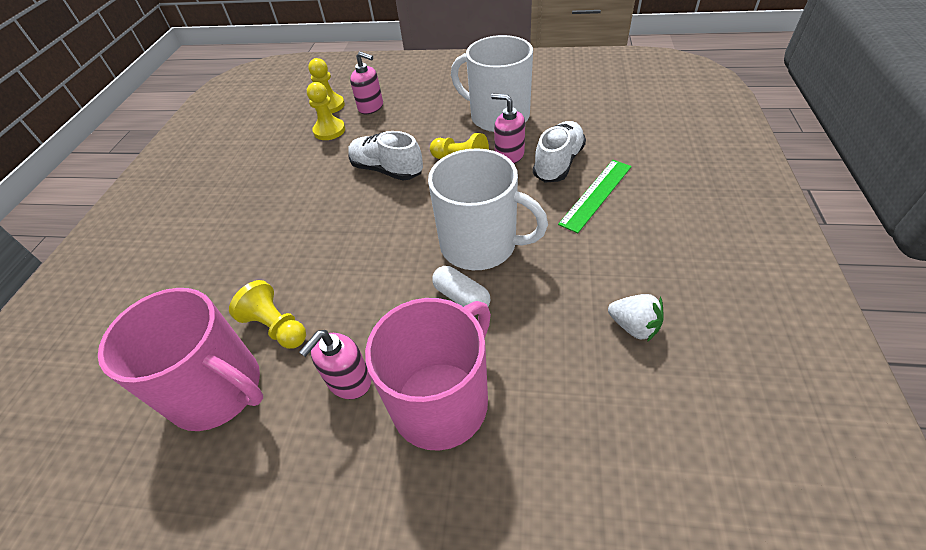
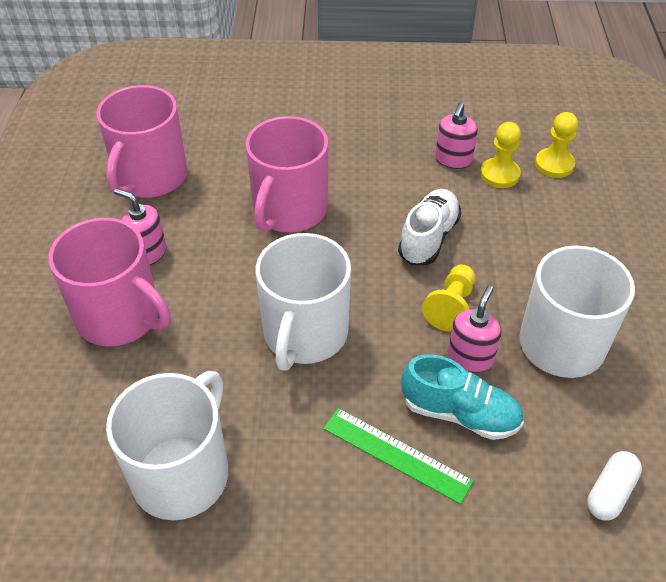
camera: 80 degrees right, 0 degrees up
(276, 327) = (207, 196): yellow pawn -> none
(324, 257) = (289, 210): none -> pink mug
(371, 107) = (558, 204): pink soap dispenser -> pink soap dispenser (453, 160)
(461, 297) = (232, 322): white capsule -> white capsule (610, 492)
(558, 163) = (459, 413): white shoe -> turquoise shoe
(633, 326) = (182, 473): white strawberry -> white mug

